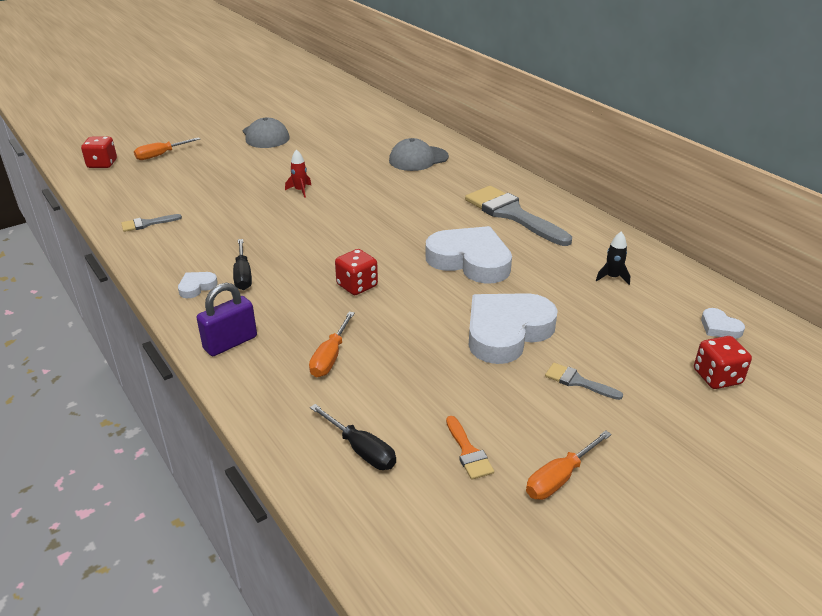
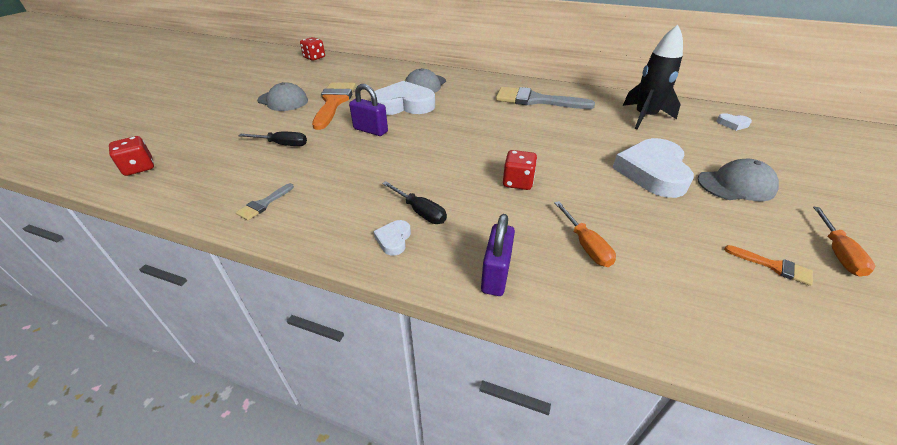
camera: 35 degrees left, 5 degrees up
(160, 155) = (198, 141): orange screwdriver -> none
(300, 190) = (370, 130): red rocket -> purple padlock
(306, 151) = (334, 102): none -> orange brush
(361, 450) = (723, 308): black screwdriver -> black screwdriver (282, 144)
(470, 260) = (559, 136): white heart -> white heart (403, 105)
(577, 381) = (736, 185): grey brush -> grey cap
(612, 277) = (644, 117): black rocket -> black rocket, size x2.26
(717, 377) = (779, 151): red dice -> red dice (314, 58)

